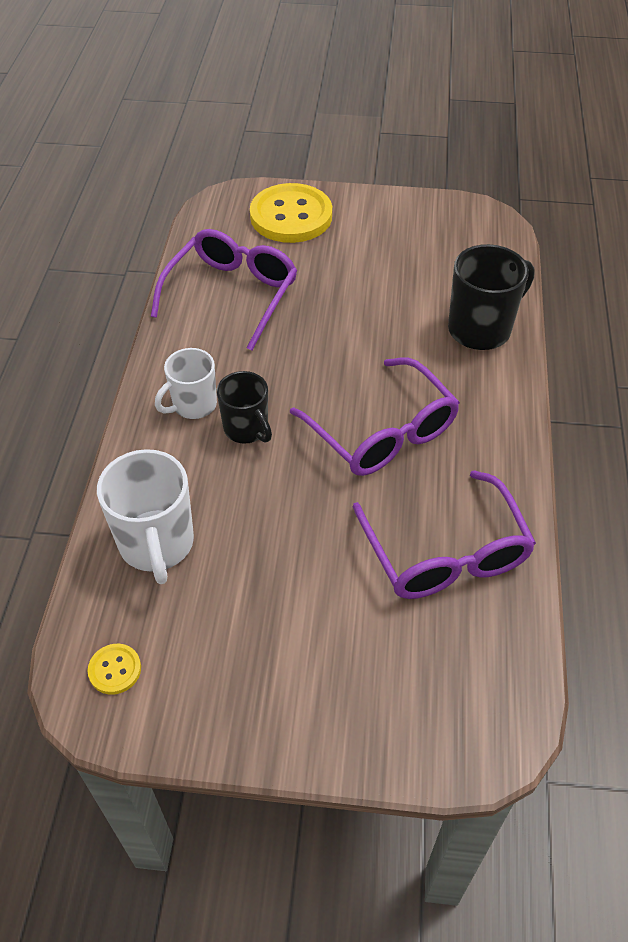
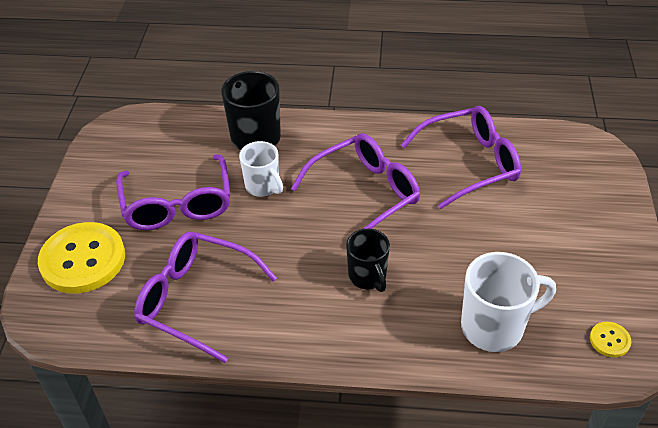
camera: 90 degrees left, 5 degrees down
(193, 405) = (342, 317): white mug -> white mug (263, 186)
(247, 429) = (368, 277): black mug -> black mug turned 105 degrees clockwise
(364, 273) = (177, 205): none -> purple glasses

